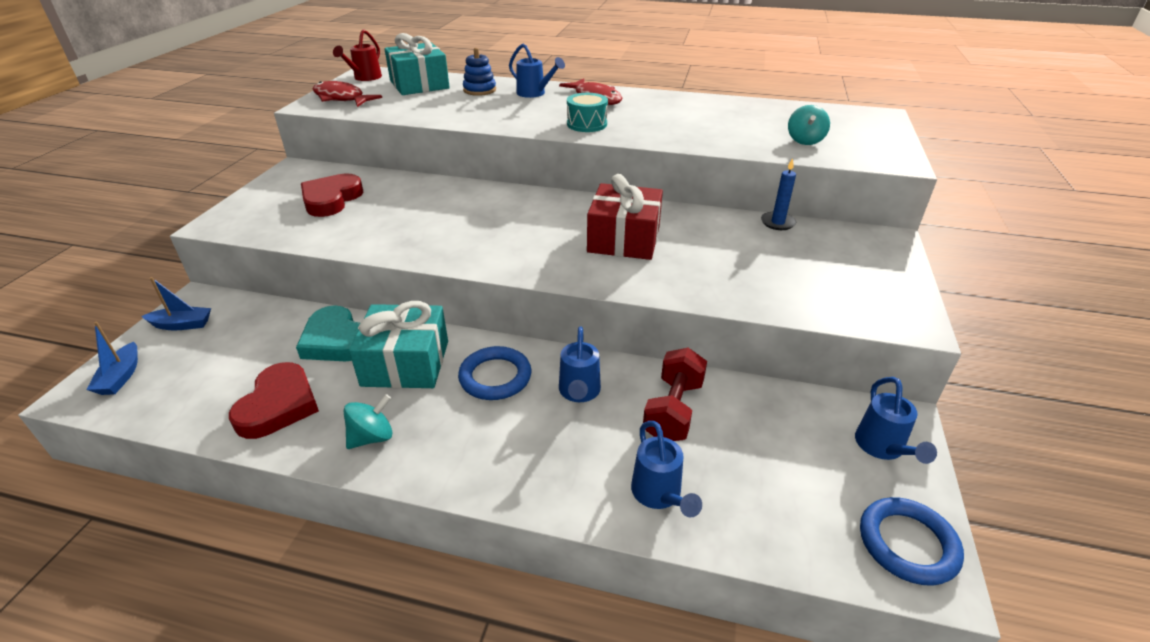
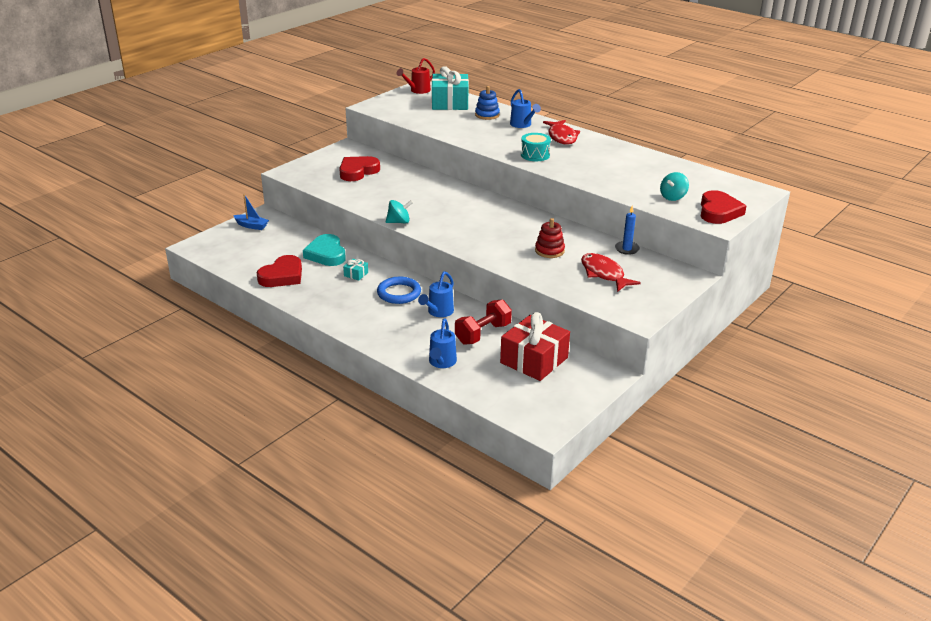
camera: 25 degrees right, 5 degrees down
(121, 377) = (214, 243): blue boat -> none
(341, 98) = (392, 105): red fish -> red fish (604, 274)
(372, 437) = (319, 301): turquoise spinning top -> turquoise spinning top (399, 222)
(405, 363) = (356, 274): turquoise gift -> turquoise gift, size x0.41
(624, 239) = (514, 235): red gift -> red gift (534, 360)
(691, 250) = (549, 251): none -> red stacking toy
(875, 146) = (718, 211): none -> red heart
(882, 448) = (583, 381): blue watering can -> none
(907, 544) = (548, 415): blue ring -> none

